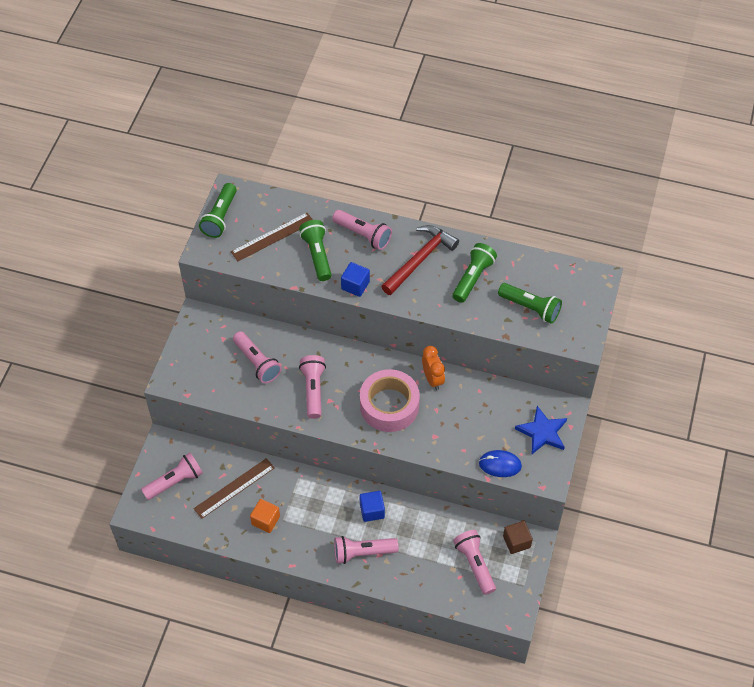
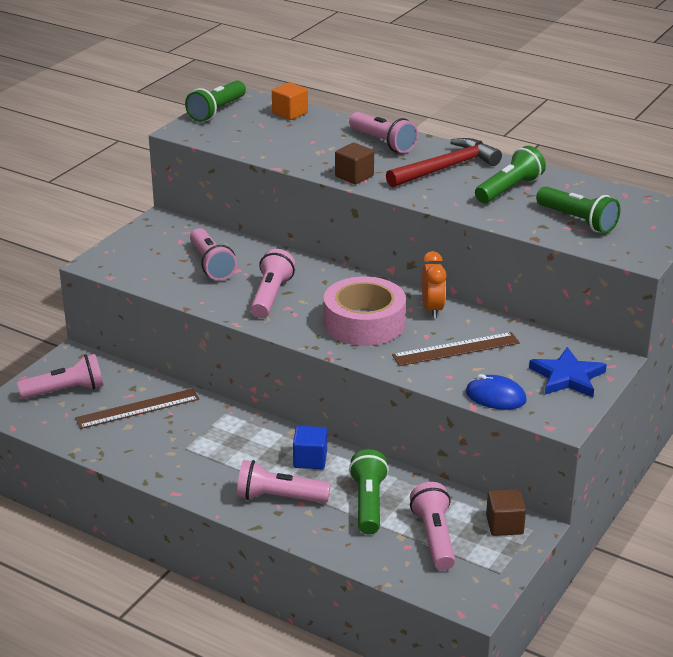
camera: 15 degrees right, 25 degrees down
(265, 520) = (162, 444): orange cube -> orange cube (290, 113)
(272, 237) = (271, 131): brown ruler -> brown ruler (456, 349)
(317, 255) = (318, 149): green flashlight -> green flashlight (368, 503)
(355, 285) = (354, 176): blue cube -> brown cube

